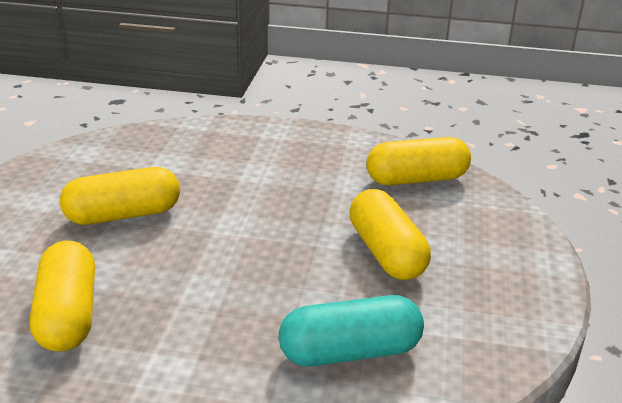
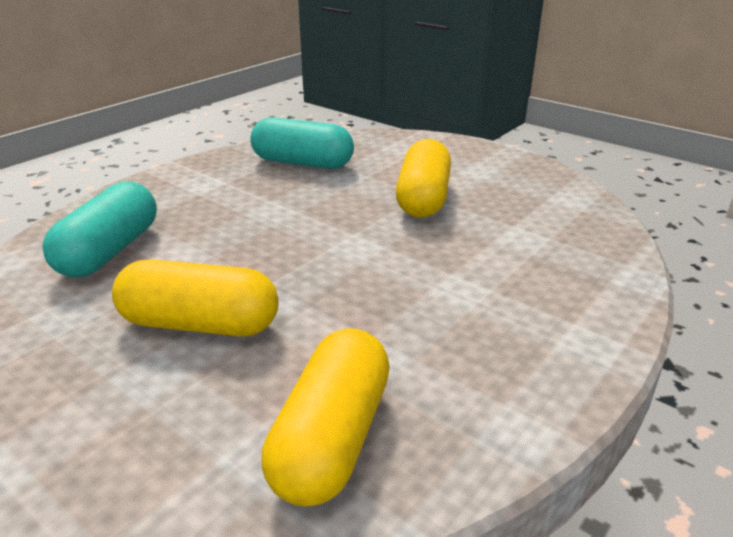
camera: 120 degrees right, 0 degrees up
(68, 315) = (302, 163): yellow capsule -> turquoise capsule

